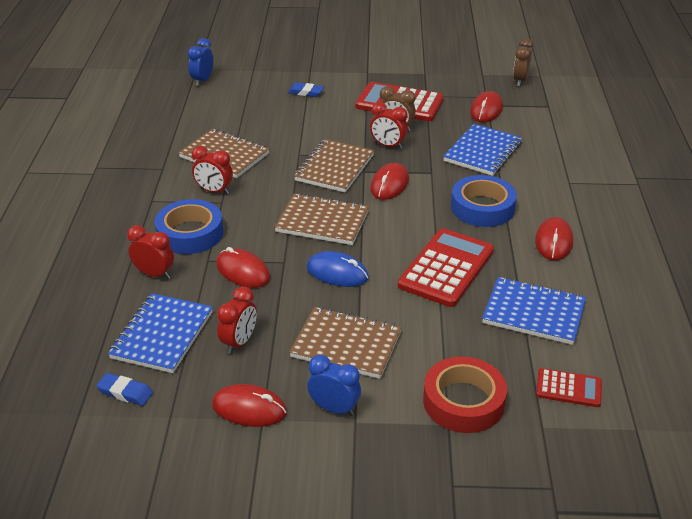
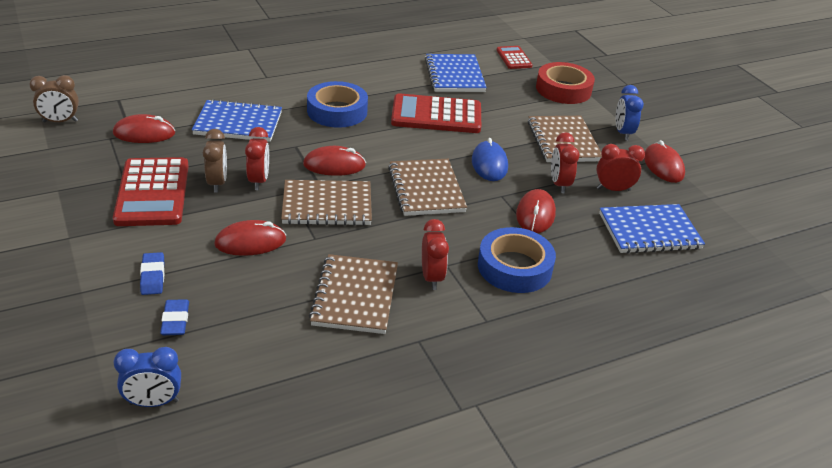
camera: 120 degrees left, 0 degrees up
(125, 392) = (718, 227): blue eraser -> blue eraser (175, 320)
(154, 274) = (590, 267): red clock -> red clock (559, 184)
(553, 242) = (361, 76): red mouse -> red mouse (250, 242)

